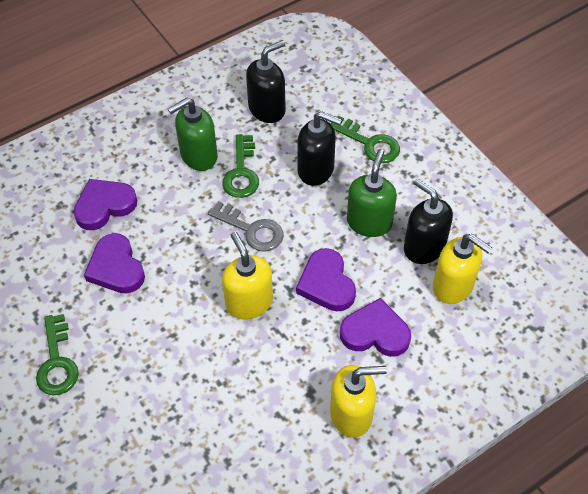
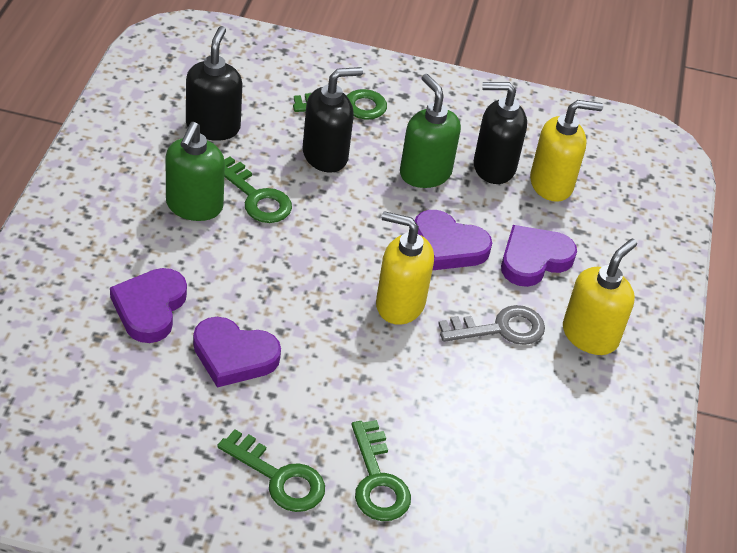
camera: 50 degrees left, 10 degrees down
(107, 407) = (377, 480): none -> green key
(252, 230) = (327, 241): grey key -> grey key (500, 328)

